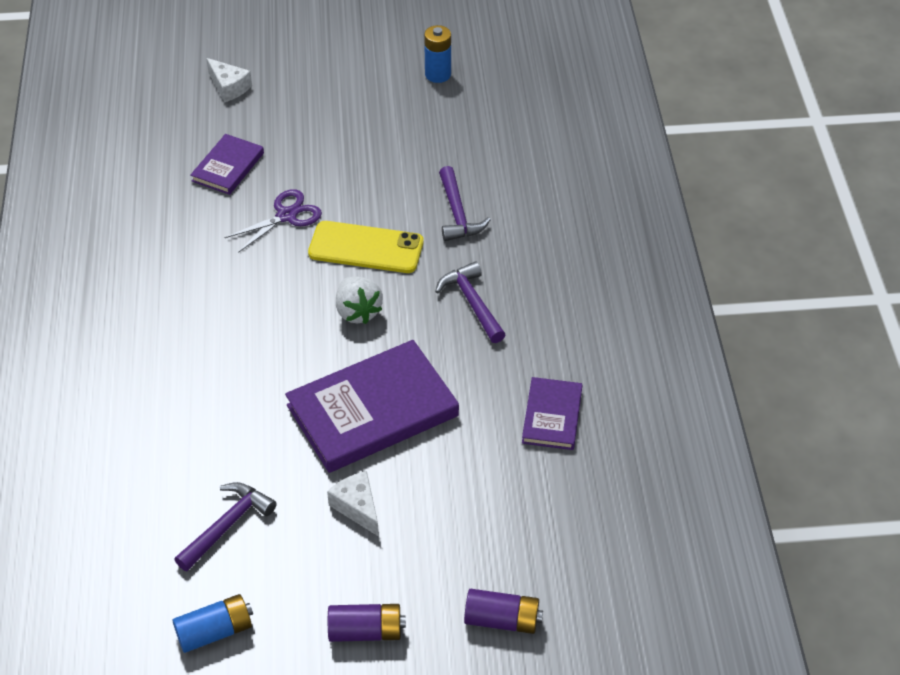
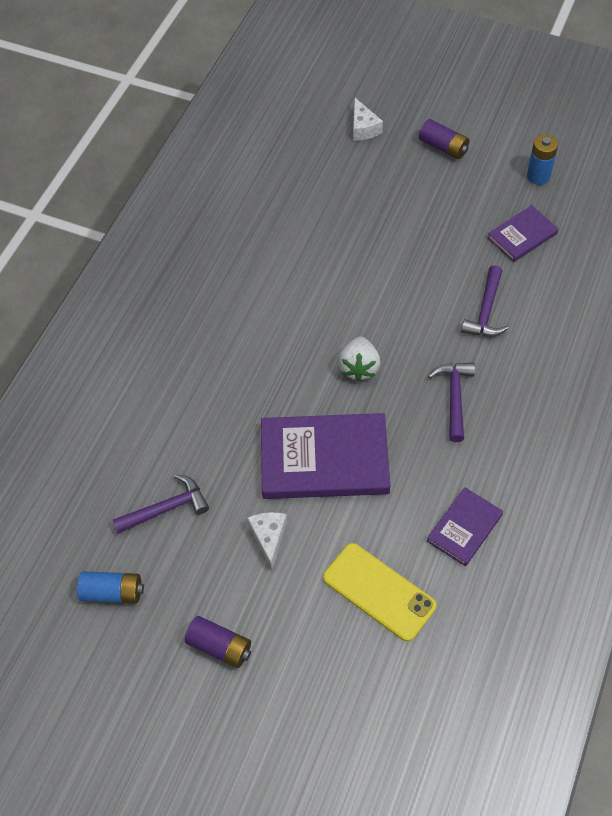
camera: 30 degrees right, 10 degrees up
(228, 167) = (326, 199): purple book -> purple book (522, 236)
(286, 216) = (348, 260): purple scissors -> none
(366, 248) = (395, 313): yellow phone -> yellow phone (378, 592)
(502, 620) = (327, 689): purple battery -> purple battery (443, 147)

